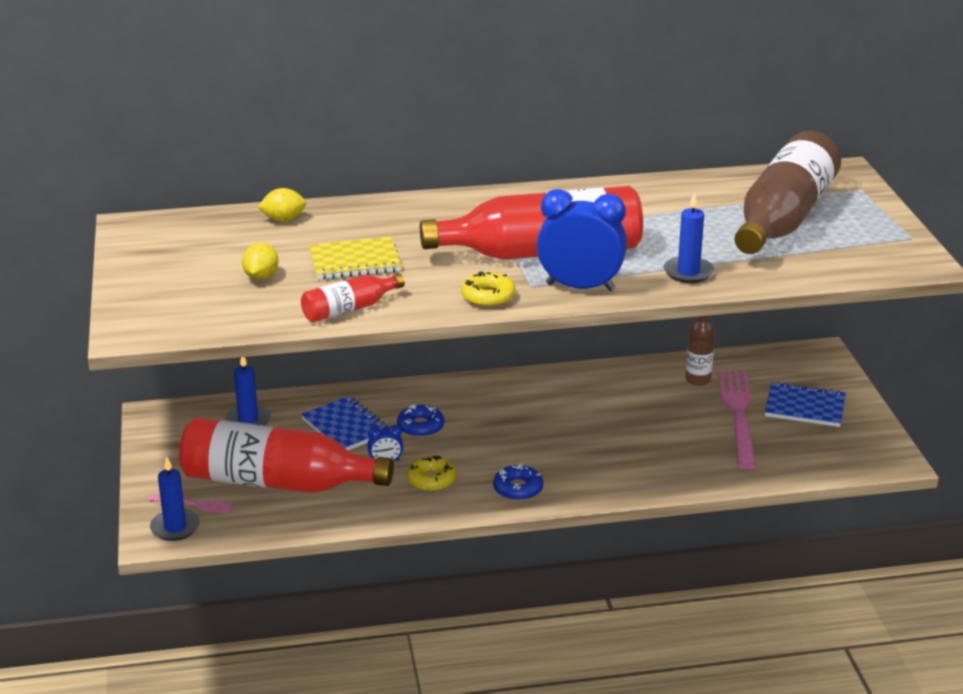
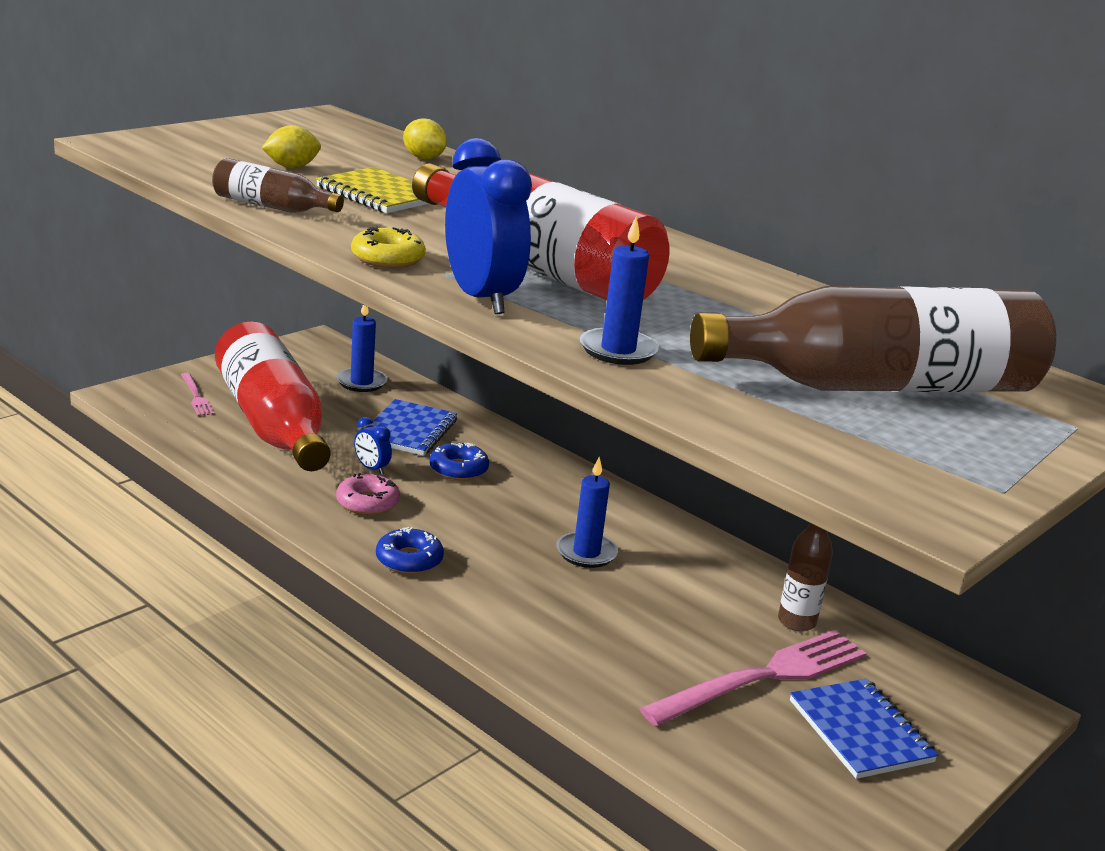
camera: 50 degrees right, 5 degrees down
(175, 527) = (150, 399): blue candle -> blue candle (586, 553)
(349, 309) = (271, 207): red bottle -> brown bottle
(431, 480) = (367, 502): yellow donut -> pink donut

